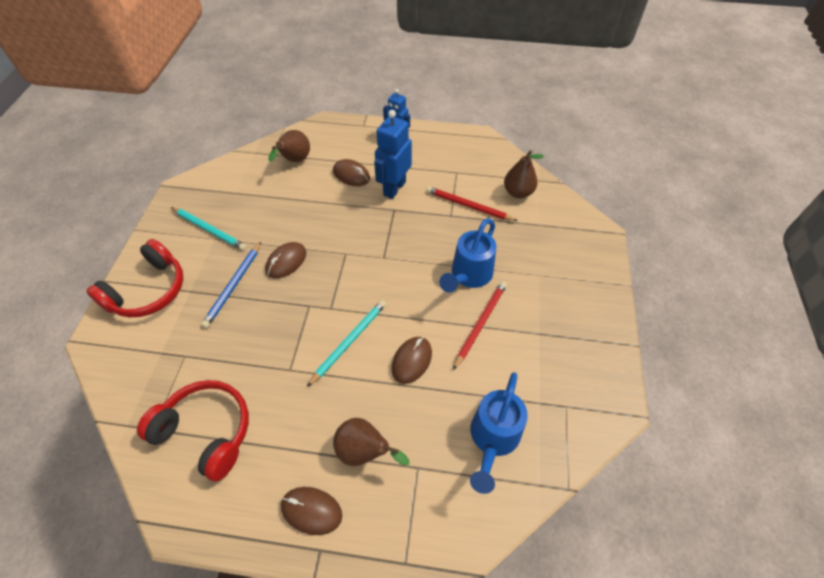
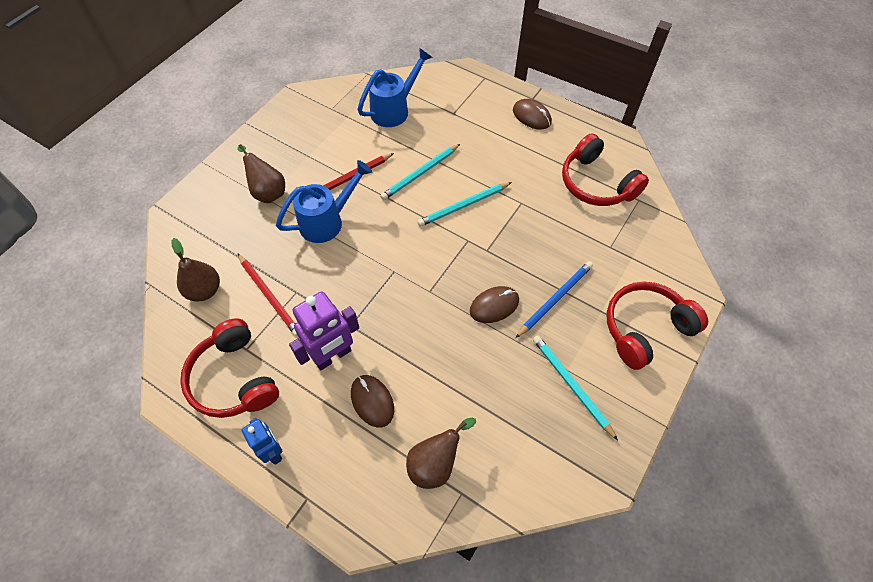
camera: 155 degrees left, 5 degrees up
(364, 451) = (484, 133): brown pear -> brown pear (268, 192)
(394, 188) = (333, 356): blue robot -> purple robot
(411, 361) = (420, 173): brown mouse -> turquoise pencil
(450, 156) = (234, 378): none -> red headphones

